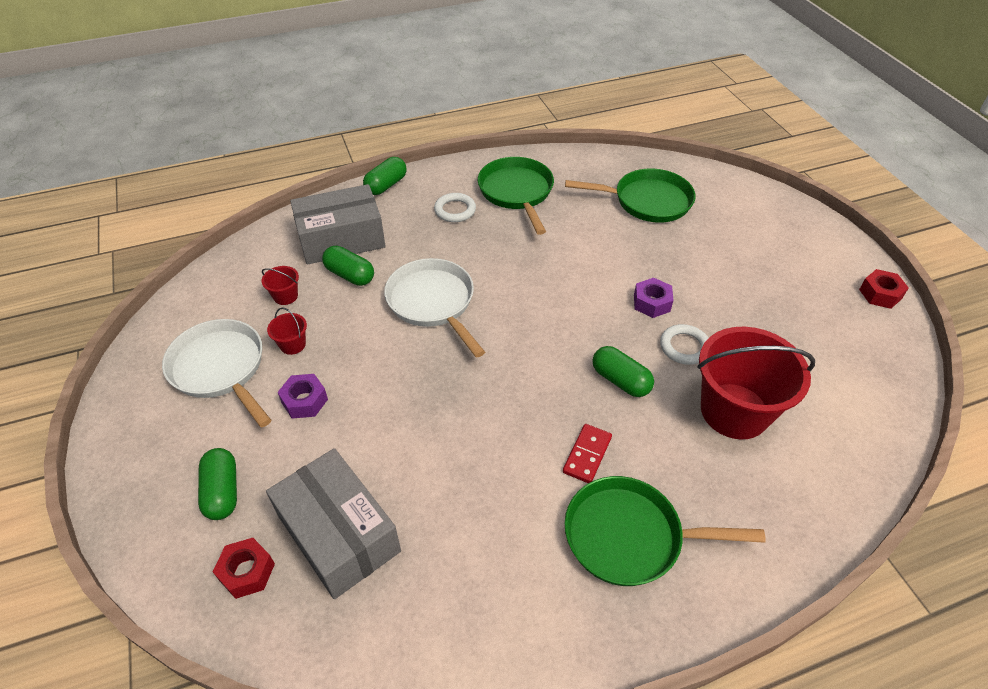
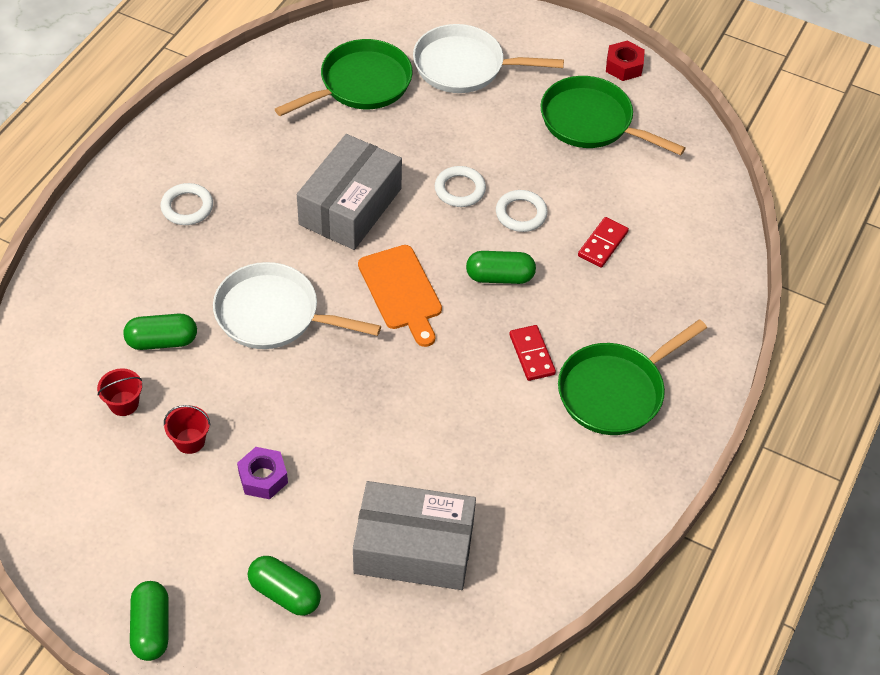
camera: 45 degrees left, 5 degrees up
(221, 369) = (150, 509): white pan -> white pan (465, 66)
(247, 572) = (377, 626): red nut -> none
(341, 239) = (106, 311): grey box -> grey box (350, 206)
(386, 185) = (81, 223): green capsule -> green capsule (151, 628)
(517, 193) = (228, 149): green pan -> green pan (592, 122)
(535, 343) = (401, 291): none -> orange cutting board
(651, 303) = (460, 189): purple nut -> white ring
(734, 411) = (602, 244): red bucket -> red domino

